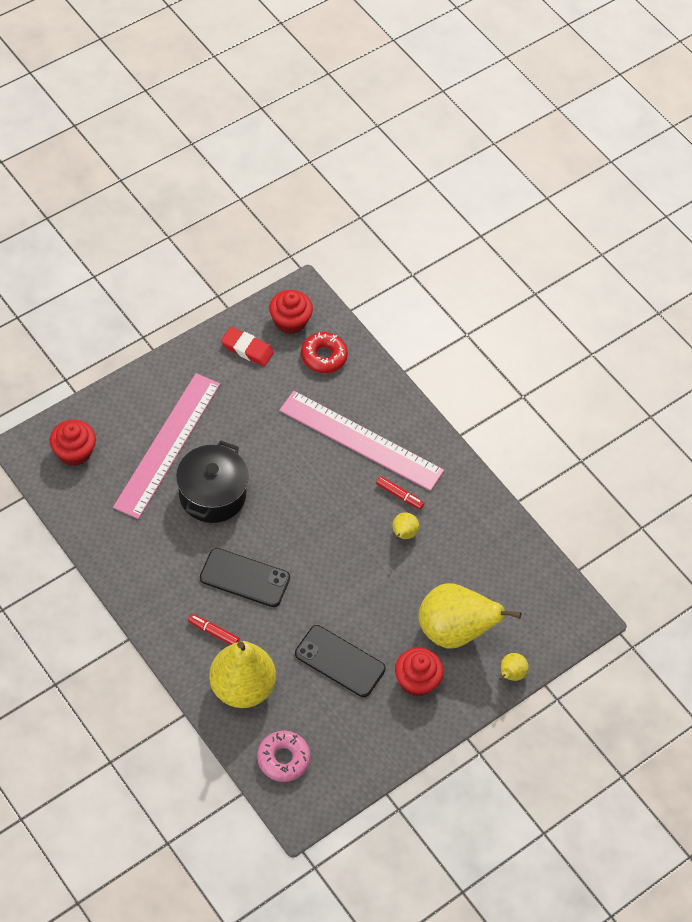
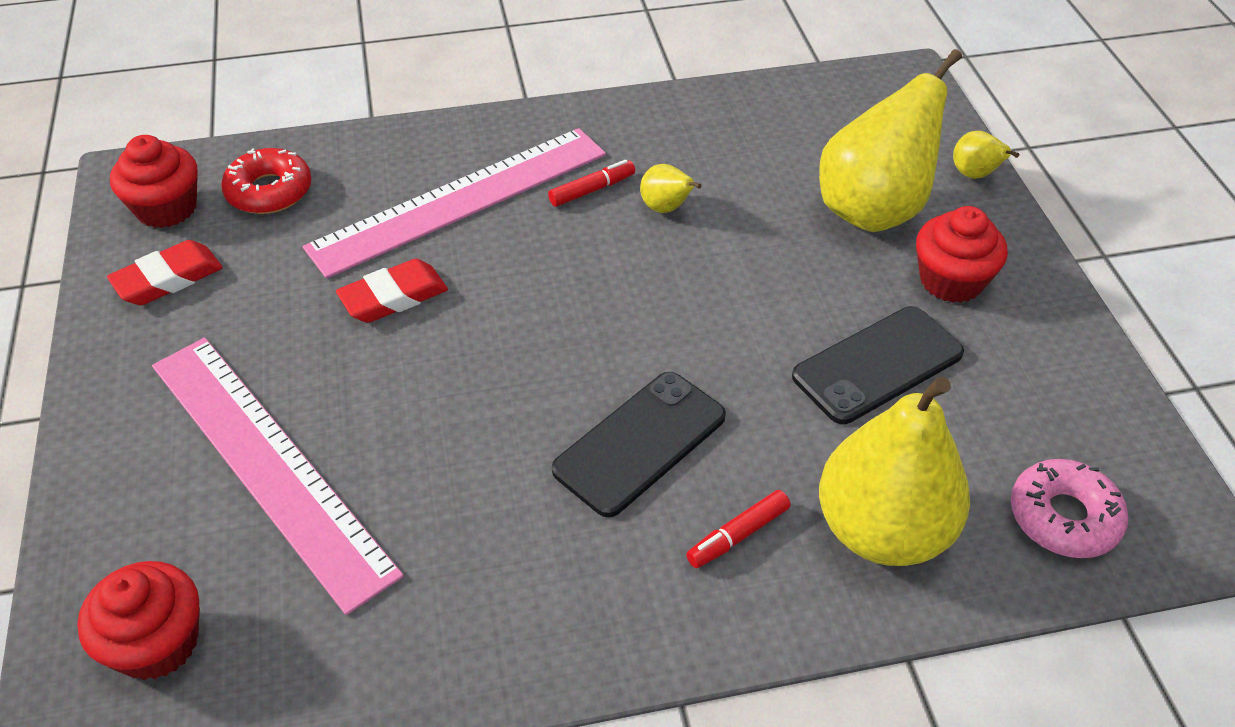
camera: 60 degrees left, 10 degrees down
(212, 495) = (430, 431): black pot -> none
(281, 443) = (393, 297): none -> red eraser

